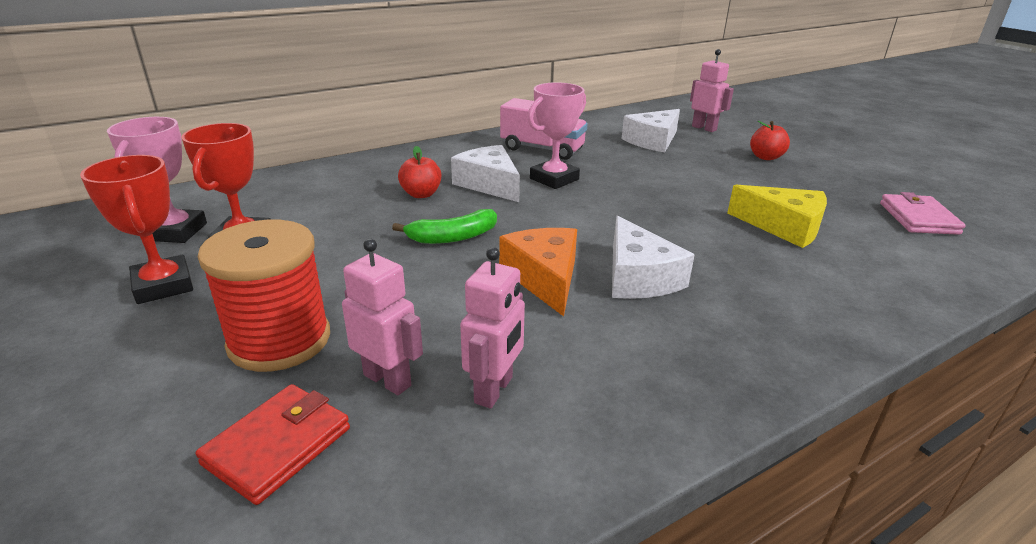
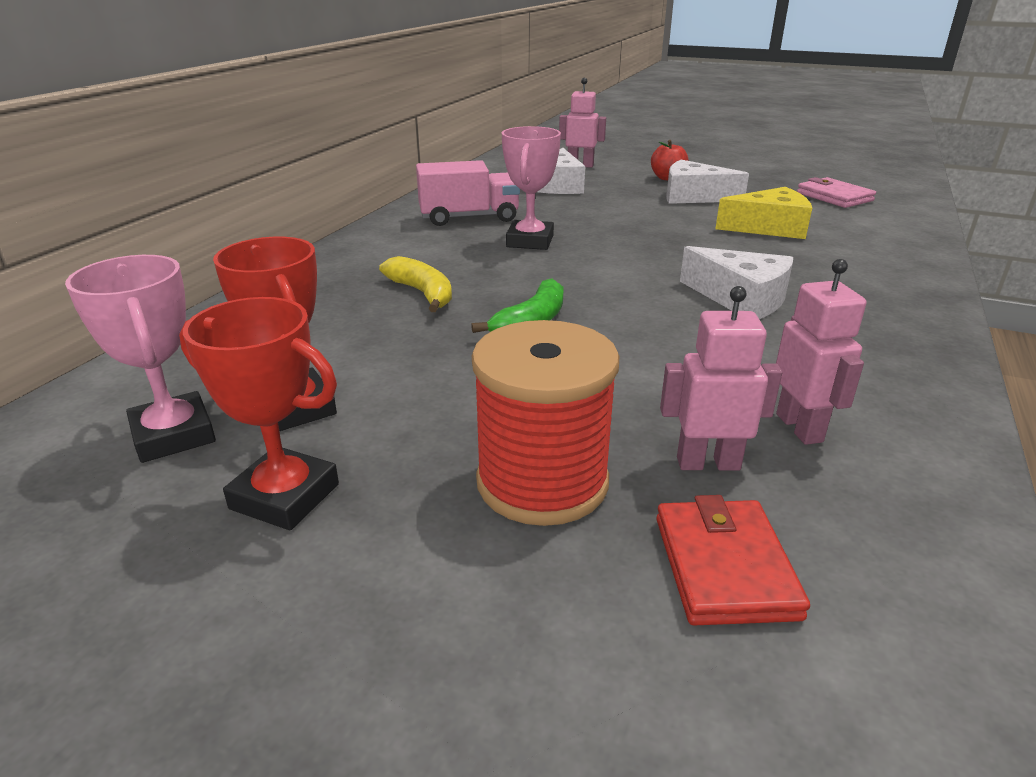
camera: 35 degrees left, 0 degrees up
(421, 194) = (422, 293): red apple -> yellow banana
(489, 184) = (476, 263): white cheese -> white cheese (693, 196)
(544, 278) = (675, 326): orange cheese -> none

